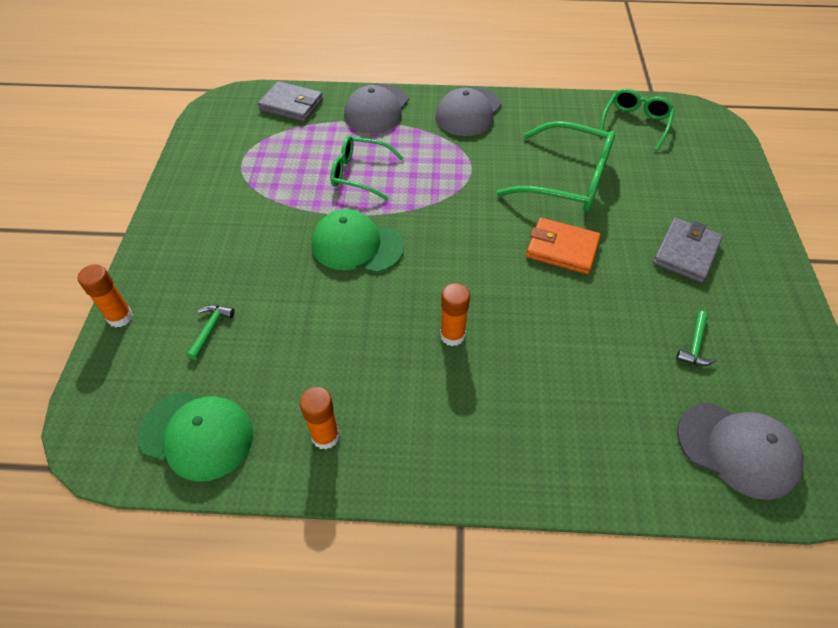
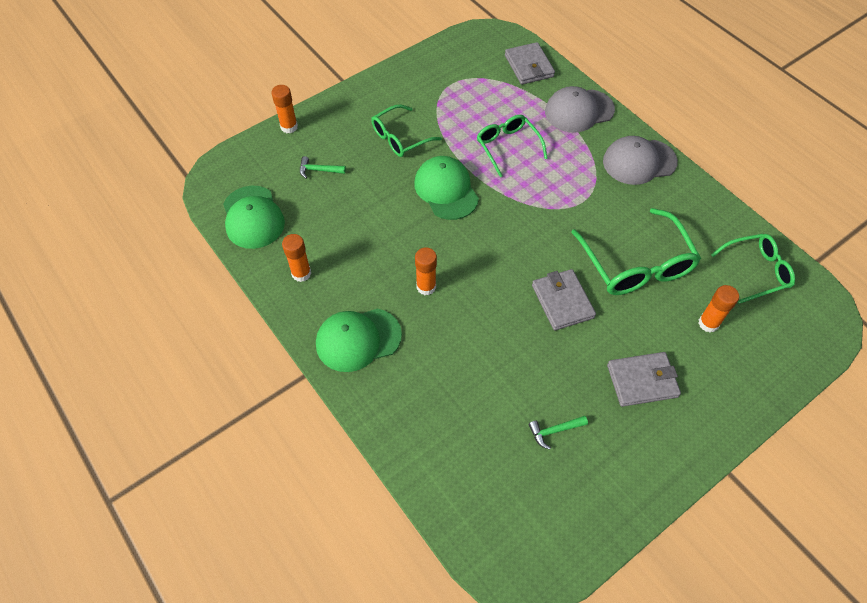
camera: 50 degrees right, 5 degrees up
(210, 329) = (318, 170): green hammer -> green hammer turned 150 degrees counterclockwise
(255, 238) = (400, 138): none -> green glasses
(462, 438) = (358, 339): none -> green cap
(562, 249) = (562, 301): orange wallet -> grey wallet
(661, 179) = (708, 323): none -> orange glue stick
(737, 449) = (487, 499): grey cap -> none

